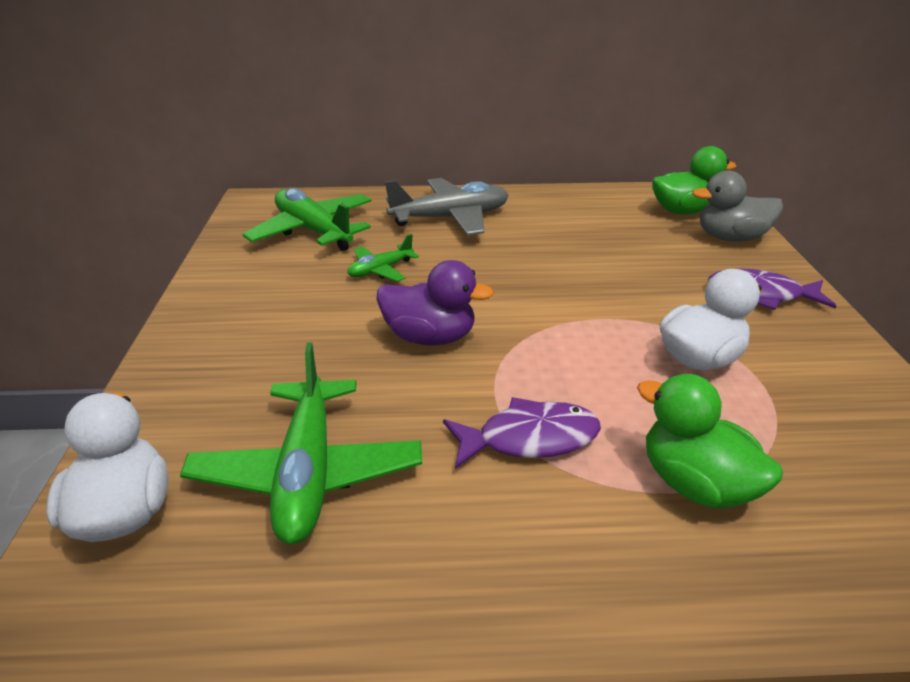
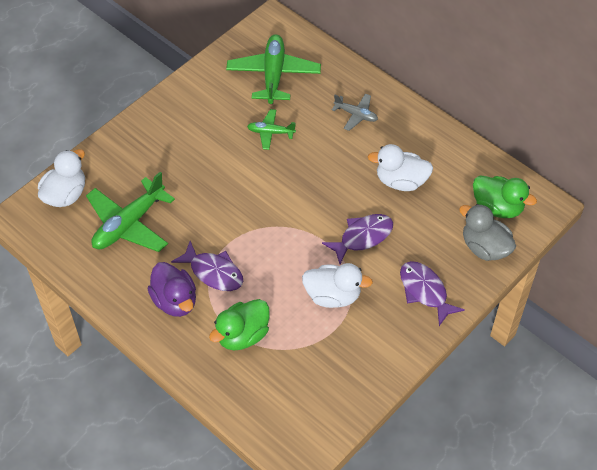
camera: 45 degrees right, 20 degrees up
(430, 337) = (240, 194): purple duck -> purple duck (175, 301)
(450, 218) = (356, 115): grey plane -> grey plane, size x0.53
(577, 237) = (401, 181): none -> white duck
(626, 292) = (362, 237): none -> purple fish
(695, 484) = (242, 335): green duck -> green duck turned 135 degrees counterclockwise

